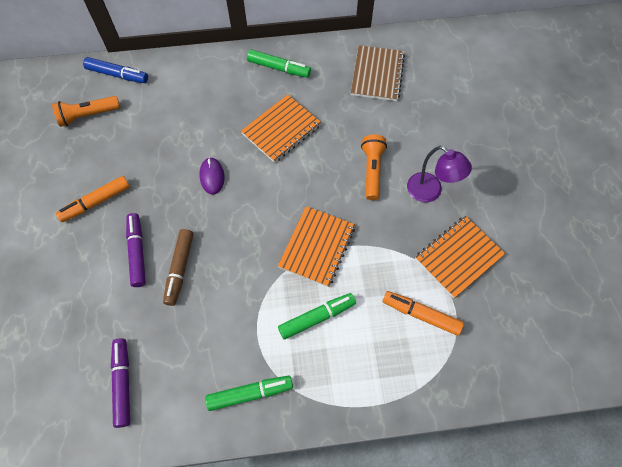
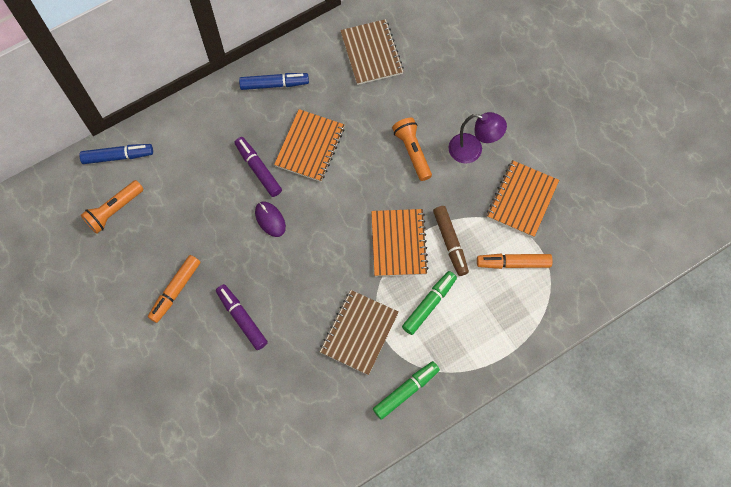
camera: 25 degrees left, 5 degrees up
(123, 383) = (295, 433): purple marker -> purple marker (258, 169)
(180, 269) = (289, 316): brown marker -> brown marker (450, 242)
(235, 314) = (359, 332): none -> brown notebook
(278, 68) = (274, 84): green marker -> blue marker

